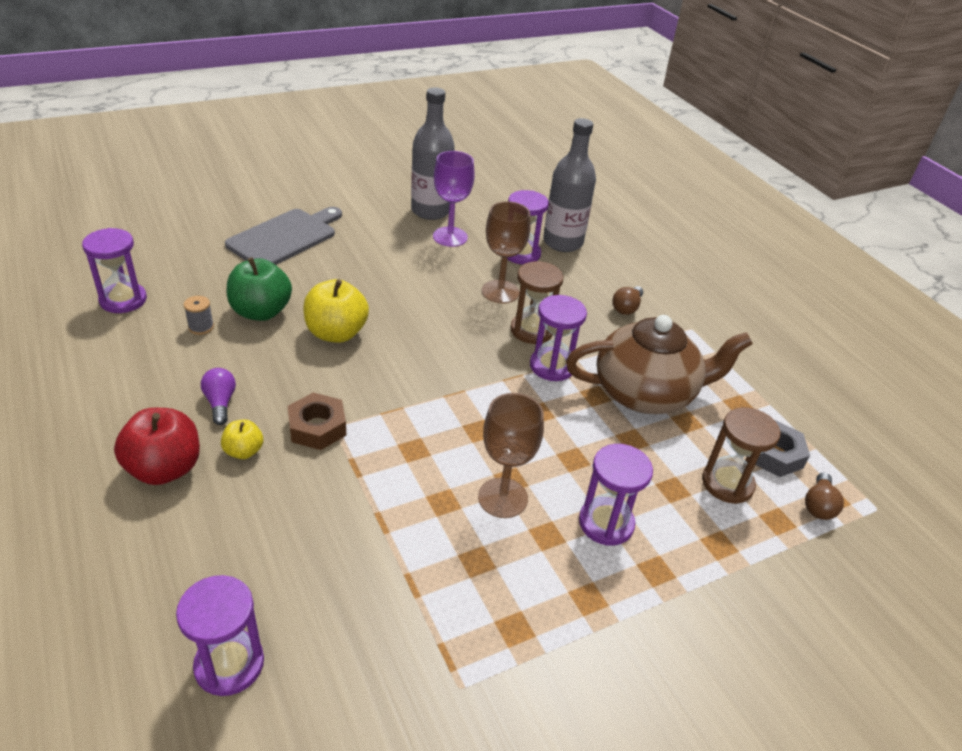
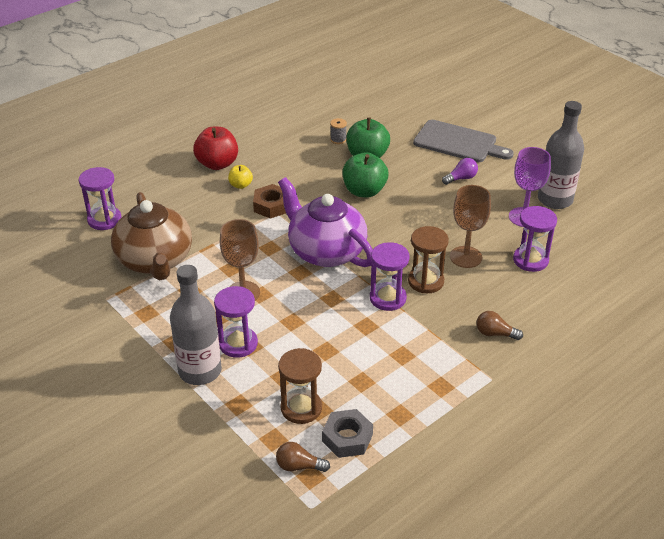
camera: 80 degrees right, 0 degrees up
(123, 300) = (346, 106): purple hourglass -> none
(220, 402) = (275, 166): purple light bulb -> purple light bulb (461, 178)
(336, 333) = (364, 191): yellow apple -> green apple
(445, 396) = (326, 251): none -> purple teapot
(563, 242) = (570, 282): grey bottle -> grey bottle (200, 371)
(646, 393) = (384, 354): brown teapot -> brown teapot (155, 261)

